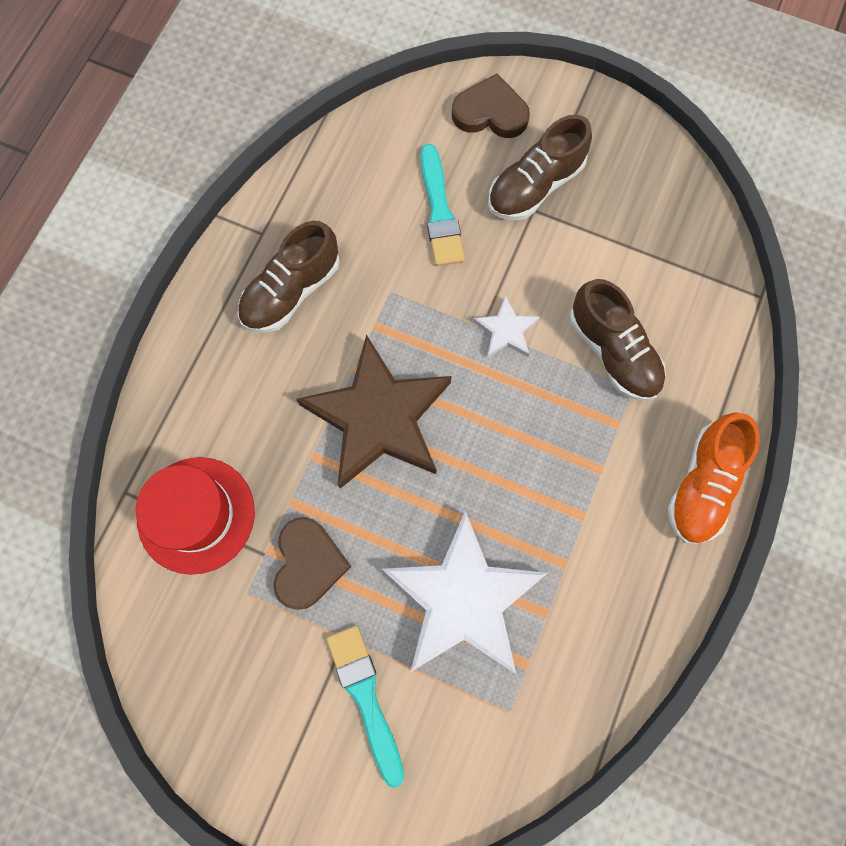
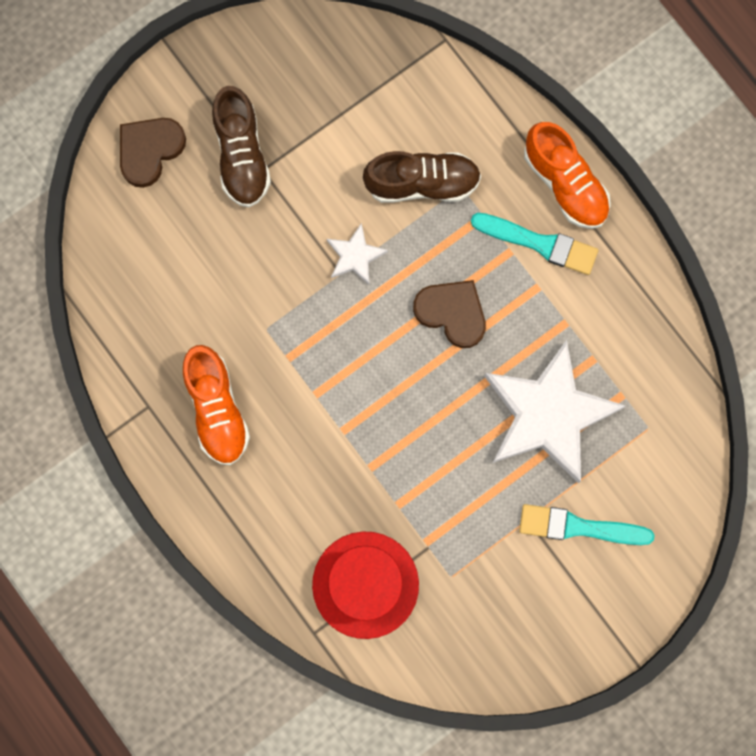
camera: 60 degrees left, 5 degrees up
(291, 291) = (217, 409): brown shoe -> orange shoe
(308, 564) = (455, 517): brown heart -> brown heart (452, 313)
(378, 418) = (369, 398): brown star -> none
(439, 212) = (217, 247): turquoise brush -> turquoise brush (539, 243)

